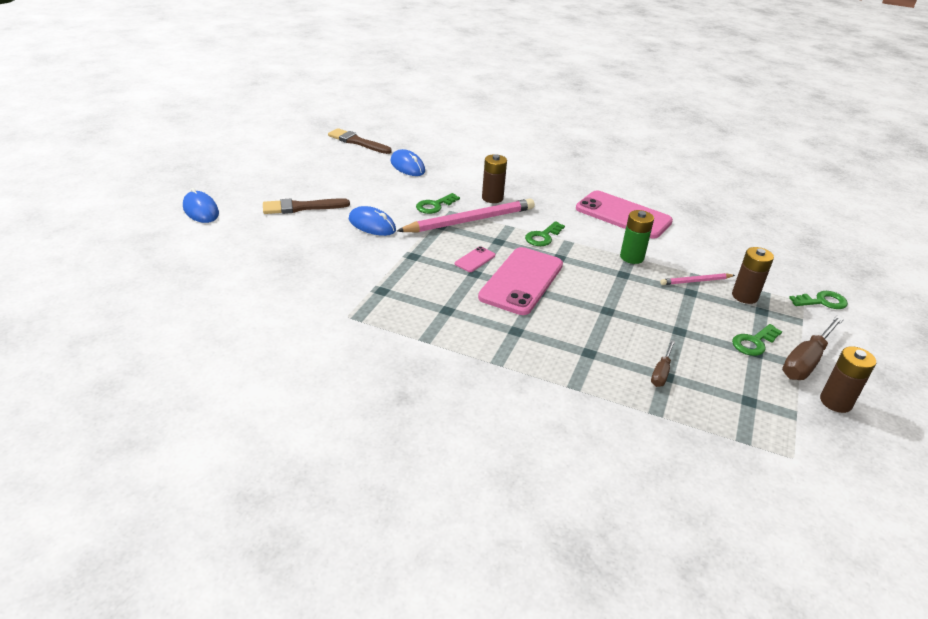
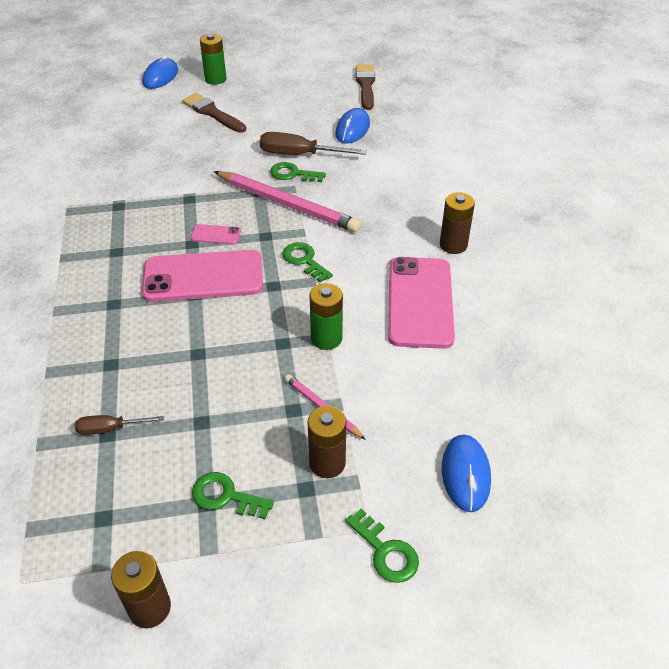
camera: 60 degrees right, 10 degrees up
(249, 189) = (215, 79): none -> green battery
(372, 225) = (220, 157): blue mouse -> blue mouse (465, 474)
(492, 198) = (349, 200): brown battery -> brown battery (453, 245)
(543, 237) = (304, 260): green key -> green key turned 45 degrees clockwise
(806, 361) = (221, 559): brown screwdriver -> brown screwdriver (299, 155)

